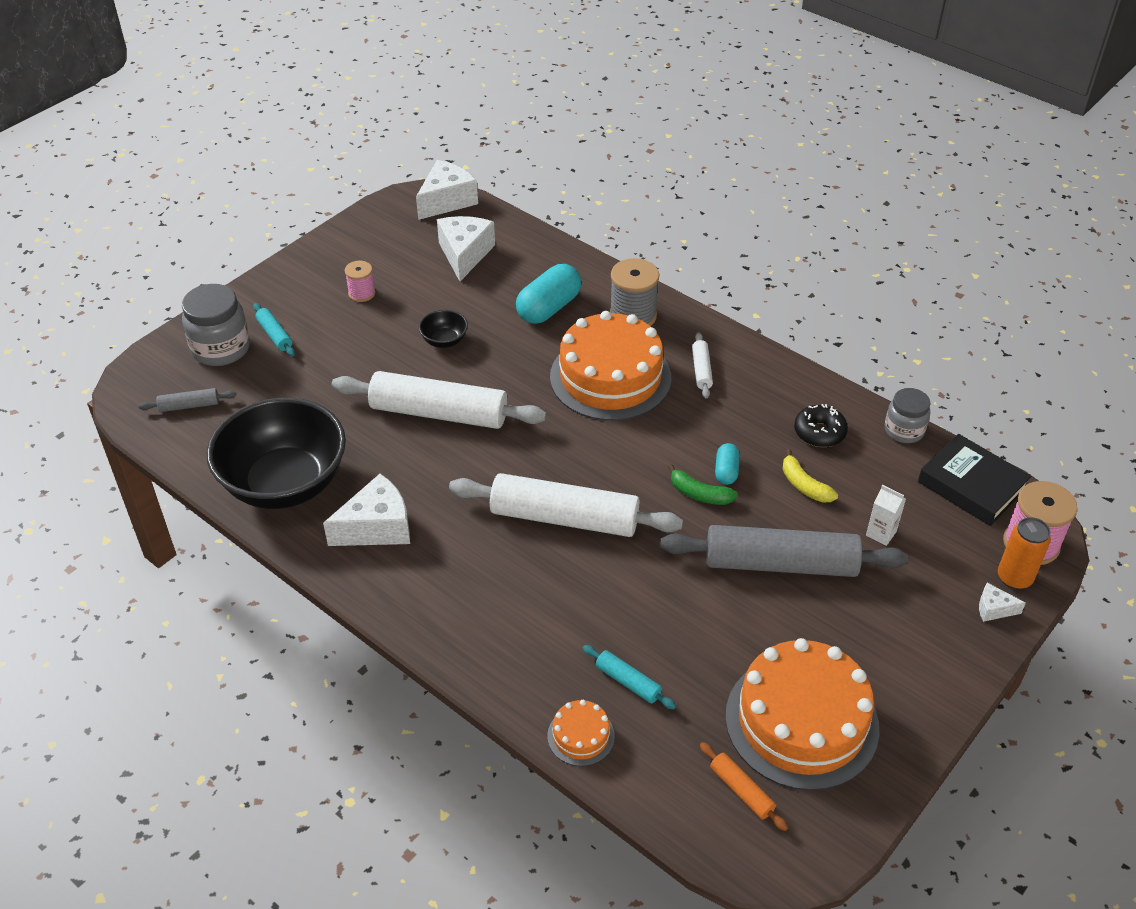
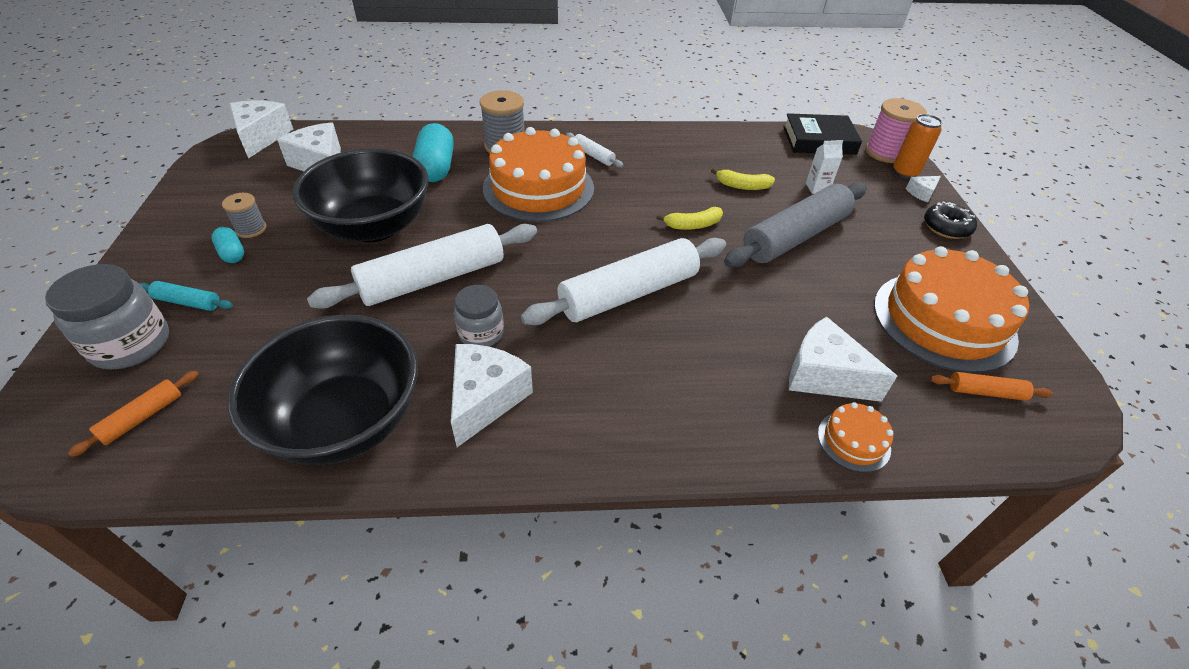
camera: 45 degrees left, 0 degrees up
(189, 405) = (142, 417): grey rolling pin -> orange rolling pin
(361, 293) = (251, 229): pink spool -> grey spool
(444, 341) = (374, 227): black bowl -> black bowl, size x2.47
(628, 682) = (824, 375): turquoise rolling pin -> white cheese
(699, 494) = (693, 225): green banana -> yellow banana
(726, 471) = (689, 203): turquoise capsule -> turquoise capsule (232, 253)
(819, 432) = (708, 154): black donut -> black donut (946, 227)
(904, 430) = (748, 131): grey jar -> grey jar (481, 333)

